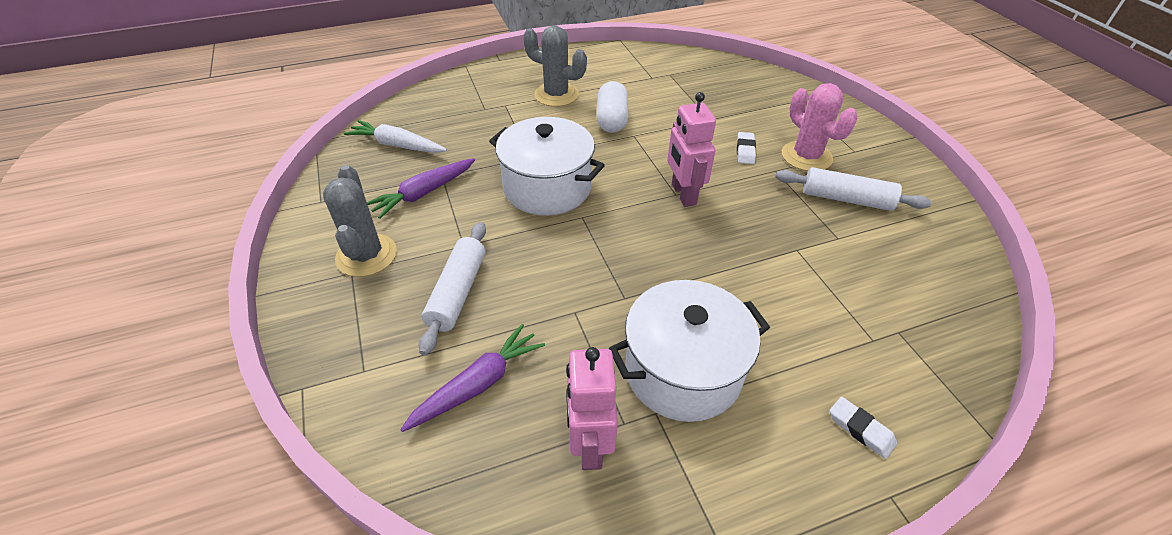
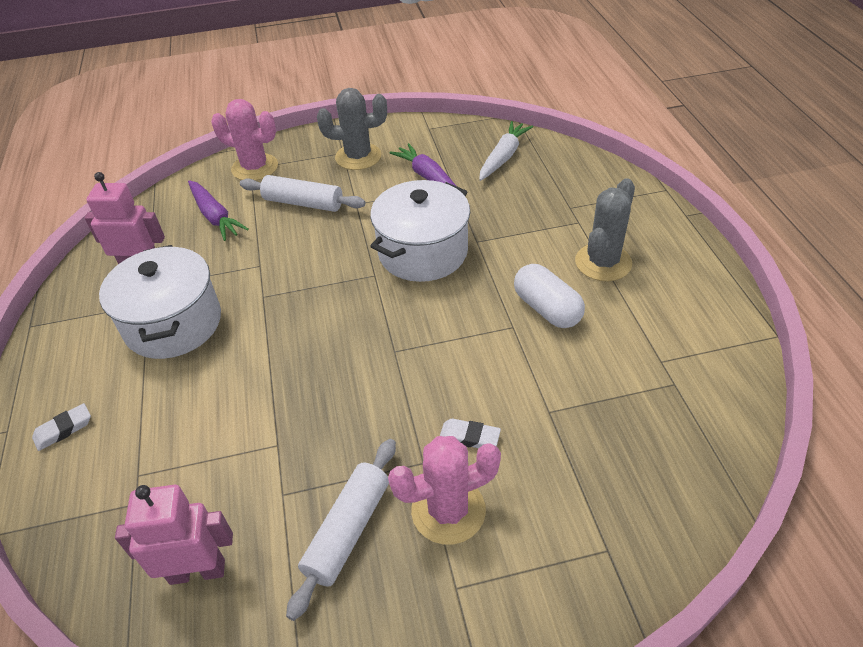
camera: 100 degrees right, 0 degrees up
(364, 364) = (255, 167): none -> pink cactus
(611, 120) = (547, 309): white capsule -> white capsule turned 45 degrees clockwise
(683, 194) = (392, 357): pink robot -> pink robot (197, 571)

